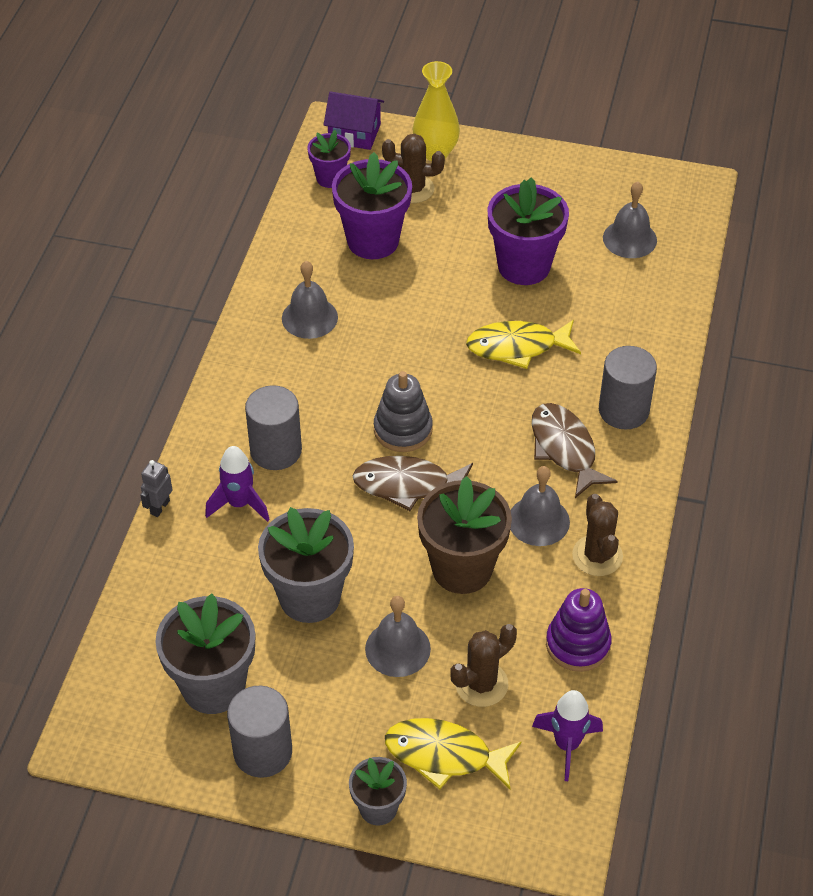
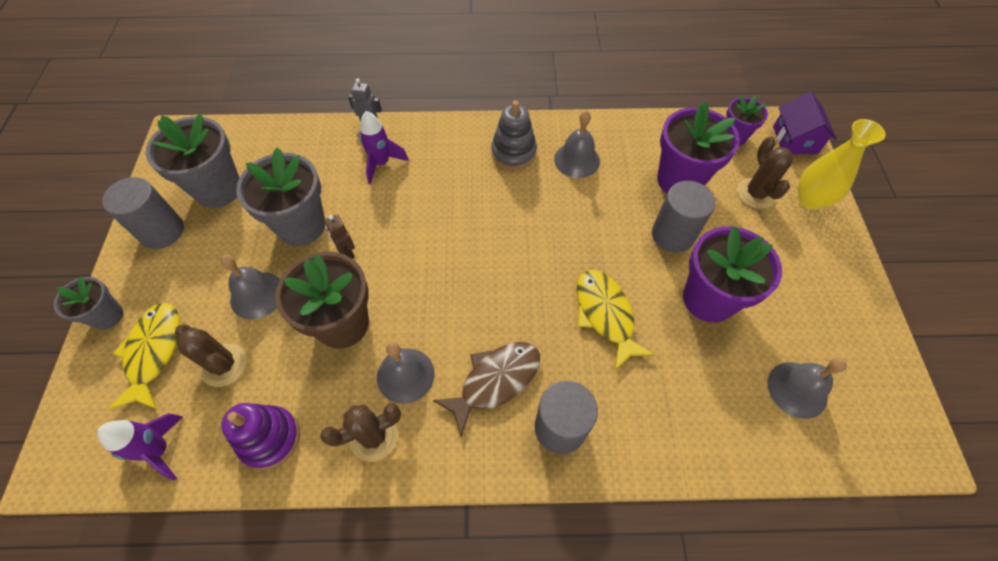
camera: 75 degrees right, 10 degrees up
(276, 450) = (436, 172): grey cylinder -> grey cylinder (672, 235)
(366, 554) = (347, 252): none -> brown robot
(403, 429) = (481, 248): grey stacking toy -> grey stacking toy (513, 152)
(407, 485) = (423, 264): brown fish -> none

